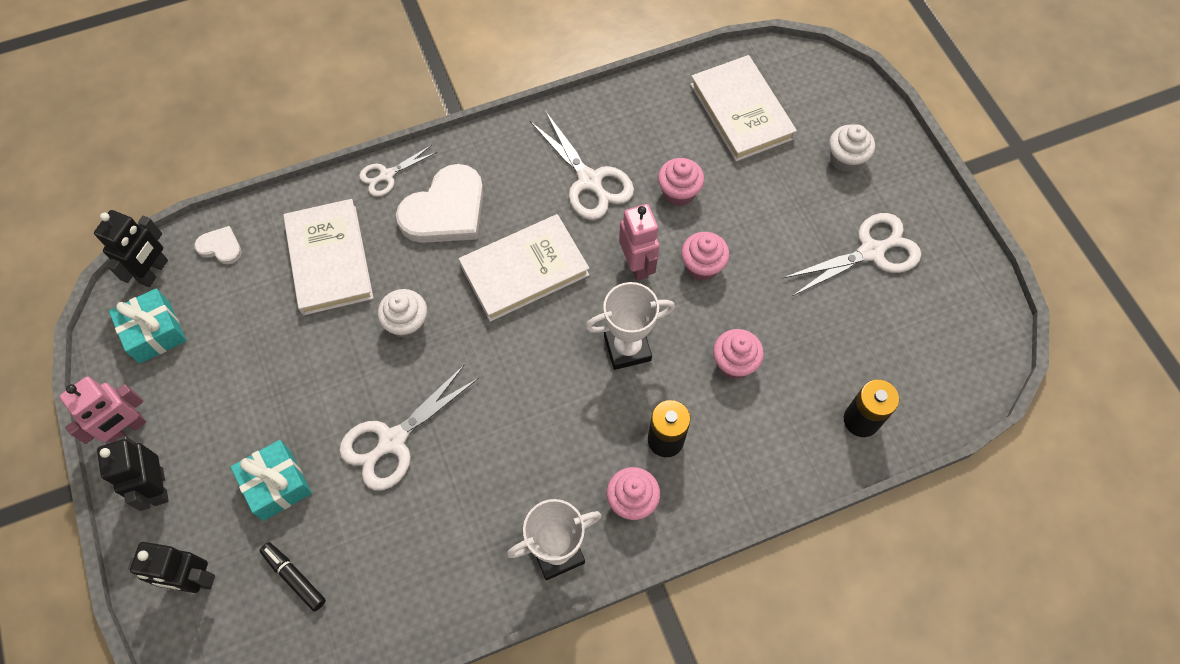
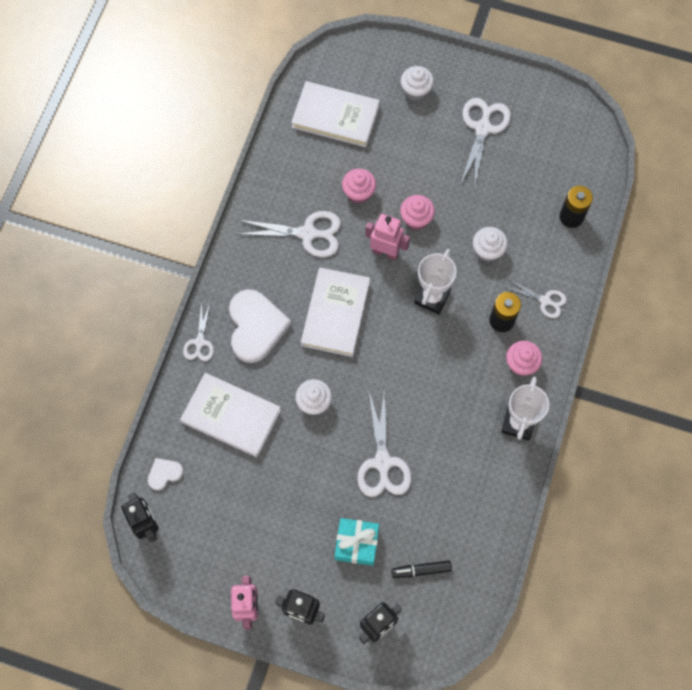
camera: 50 degrees left, 5 degrees up
(154, 332) = (193, 551): turquoise gift -> none
(732, 468) = (545, 300): none -> white scissors
(734, 363) = (487, 251): pink cupcake -> white cupcake

